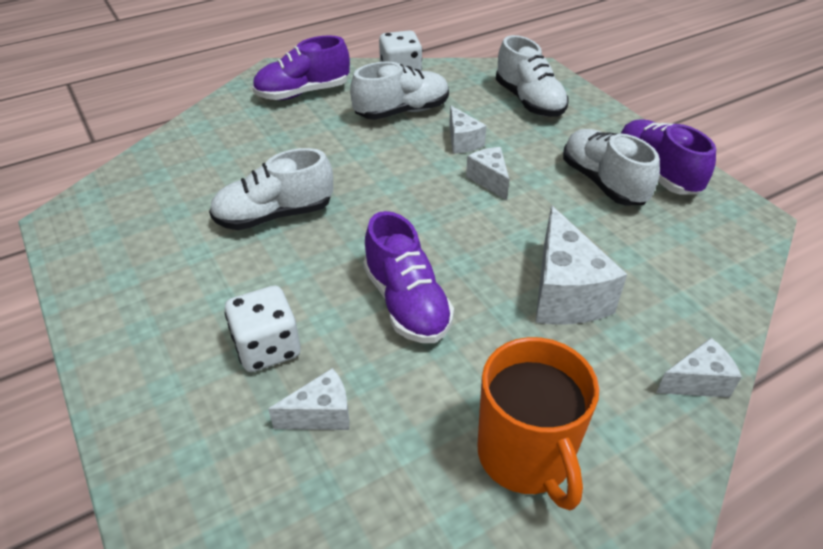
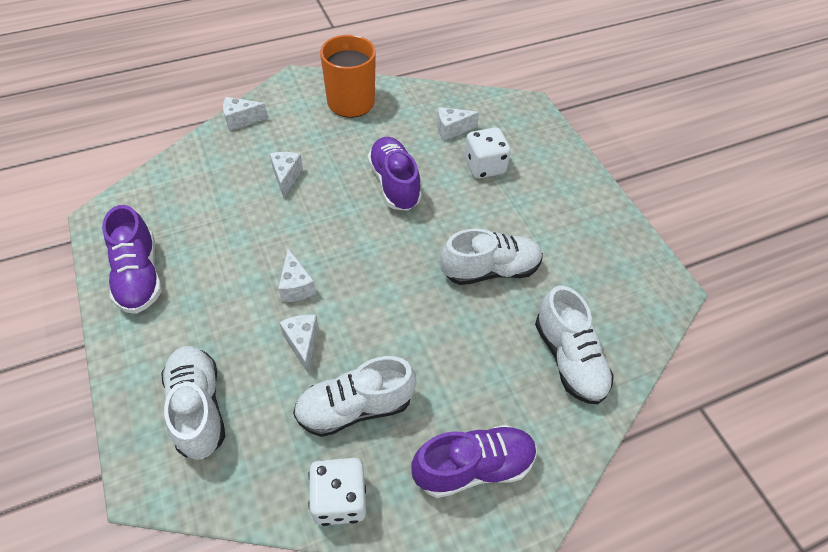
camera: 175 degrees left, 10 degrees up
(565, 293) = (286, 177): white cheese -> white cheese, size x0.56
(603, 182) = (196, 270): white shoe -> white shoe (569, 359)

